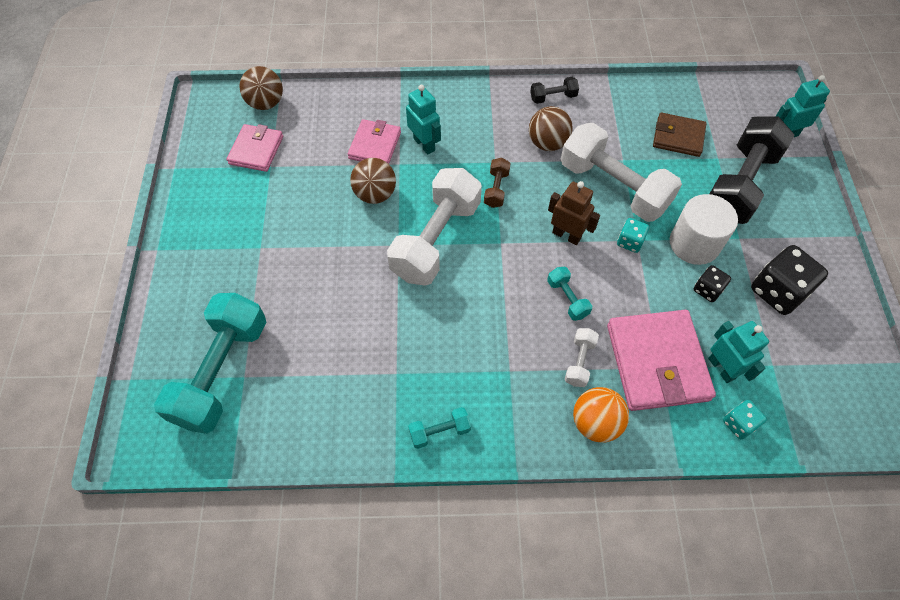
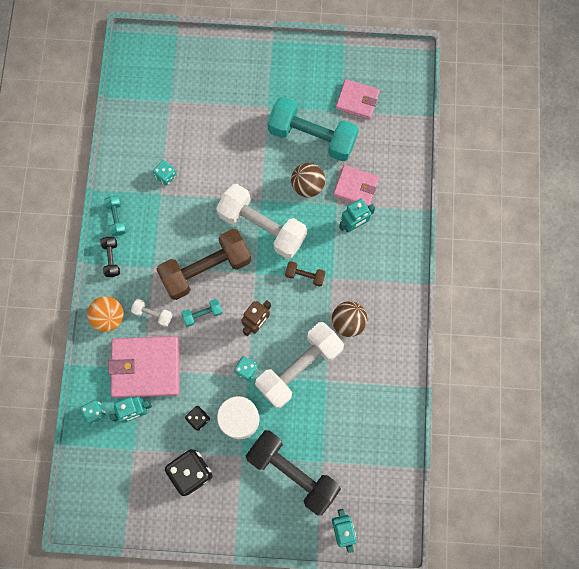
camera: 95 degrees right, 15 degrees up
(222, 372) = (174, 87): turquoise dumbbell -> turquoise dumbbell (312, 136)
(266, 103) = (405, 105): brown ball -> none
(367, 368) = (166, 176): none -> turquoise dice
(503, 301) = (206, 269): none -> brown dumbbell
(553, 97) = (398, 334): black dumbbell -> black dumbbell (111, 259)
(678, 137) = (347, 433): brown wallet -> none

